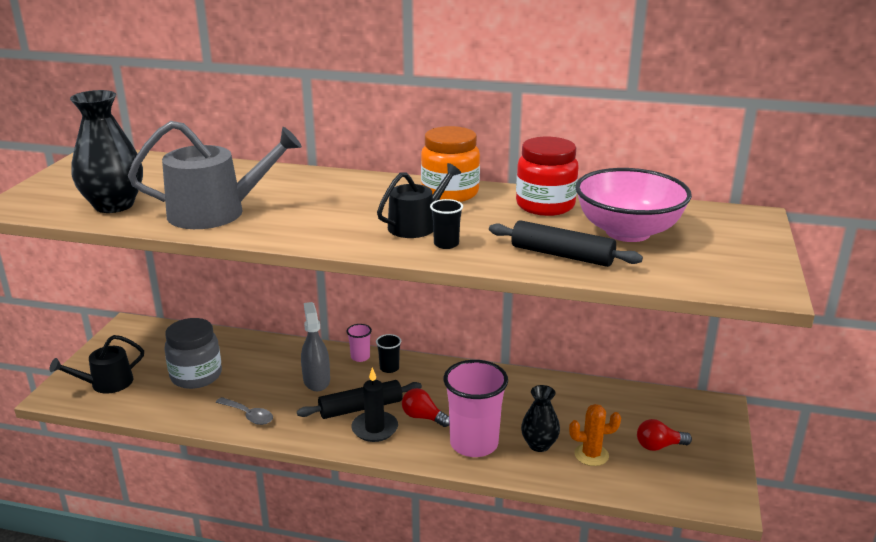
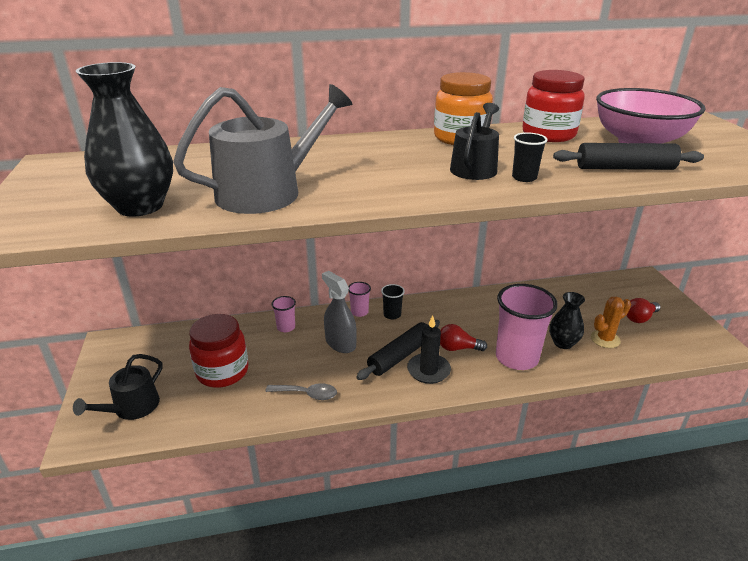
camera: 25 degrees left, 5 degrees up
(196, 376) = (222, 372): grey jar -> red jar
(281, 353) = (286, 327): none -> pink cup

